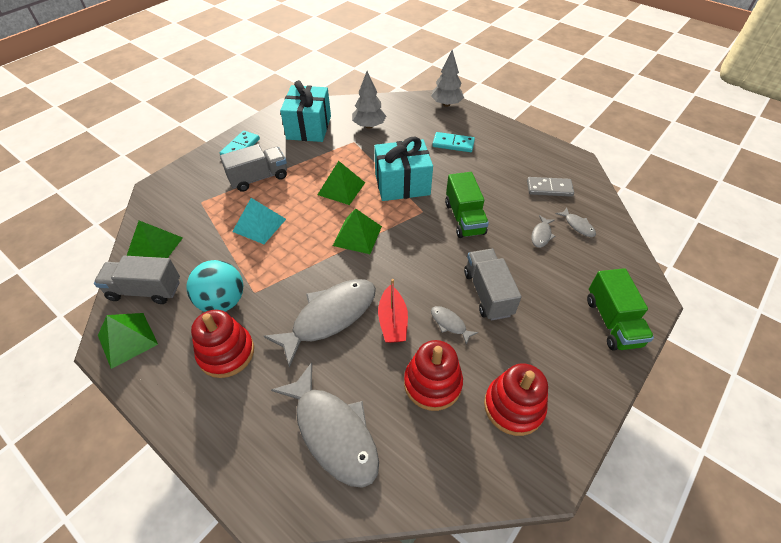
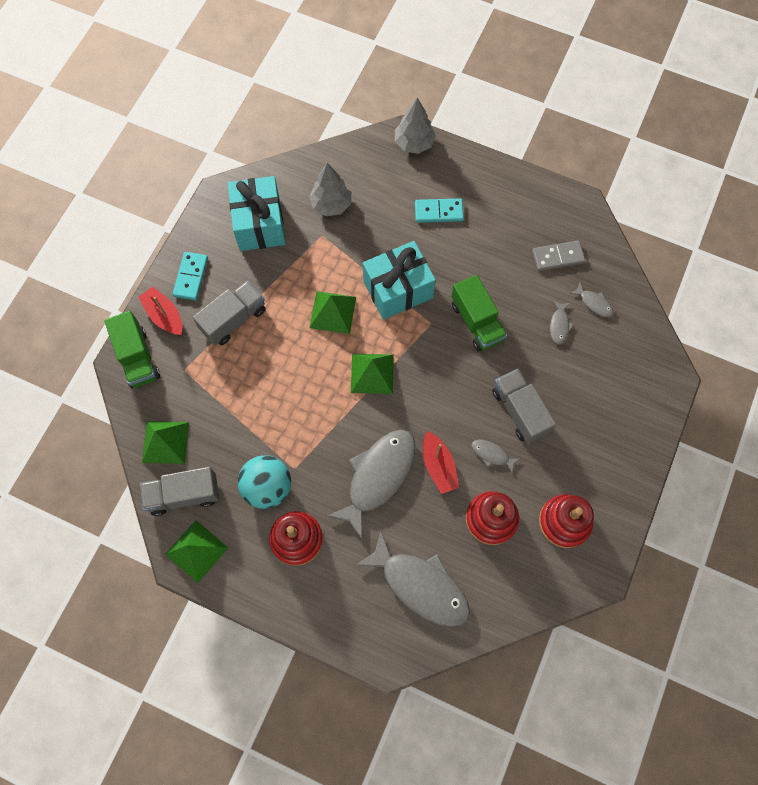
camera: 15 degrees left, 20 degrees up
(206, 166) = (164, 315): none -> red boat
(259, 225) = (263, 385): turquoise pyramid -> none
(612, 322) = (638, 413): green truck -> green truck (137, 358)

